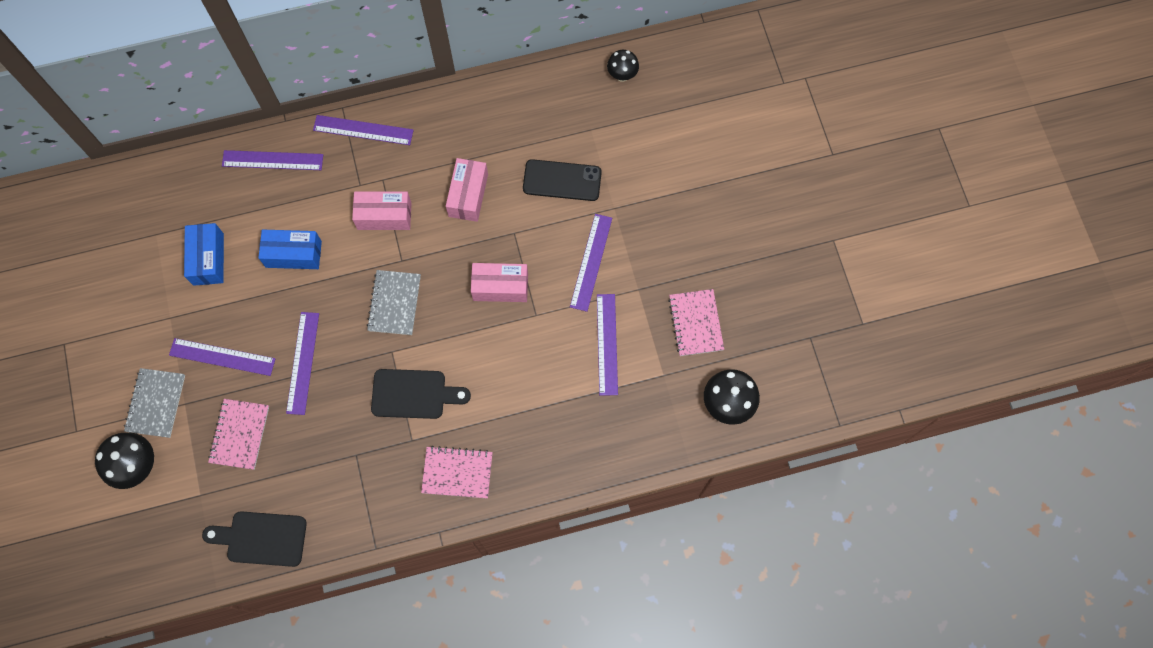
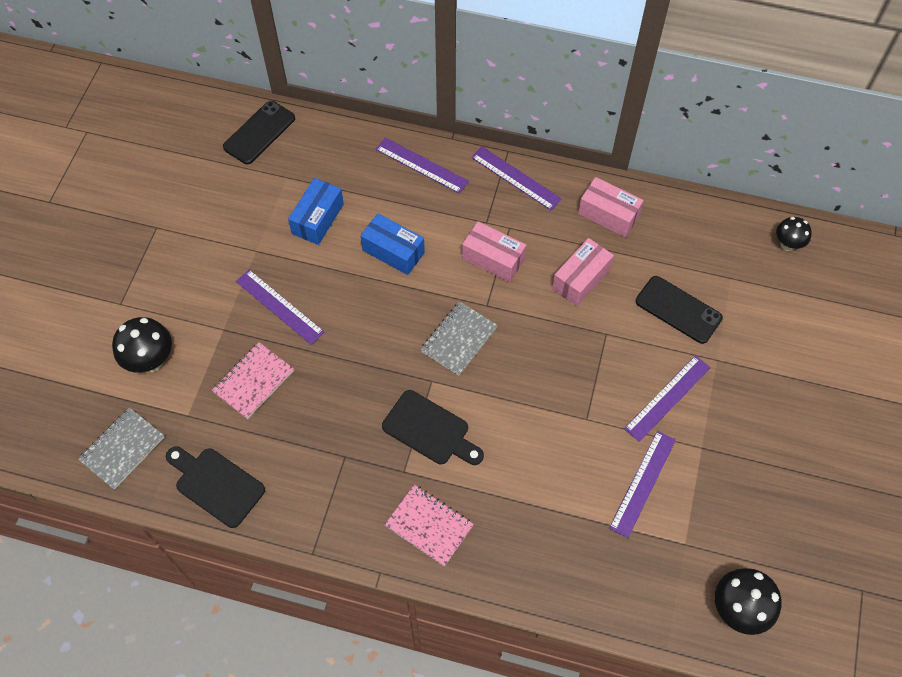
camera: 30 degrees right, 10 degrees down
(104, 204) = (259, 133): none -> black phone
(155, 403) = (199, 316): grey notebook -> grey notebook (122, 449)
(302, 362) = (346, 348): purple ruler -> none
(500, 287) = (566, 375): pink box -> pink box (608, 214)
(695, 323) = (744, 511): pink notebook -> none

